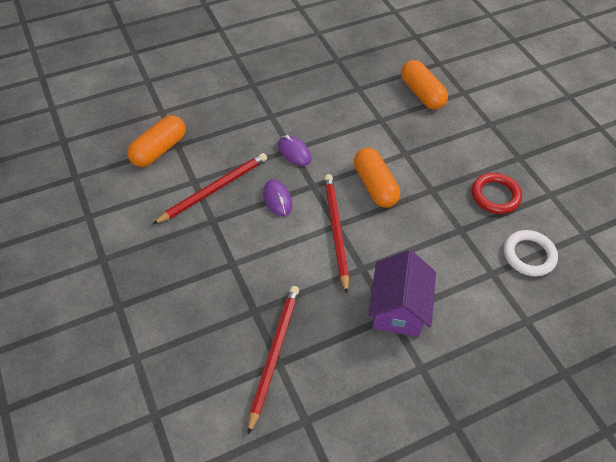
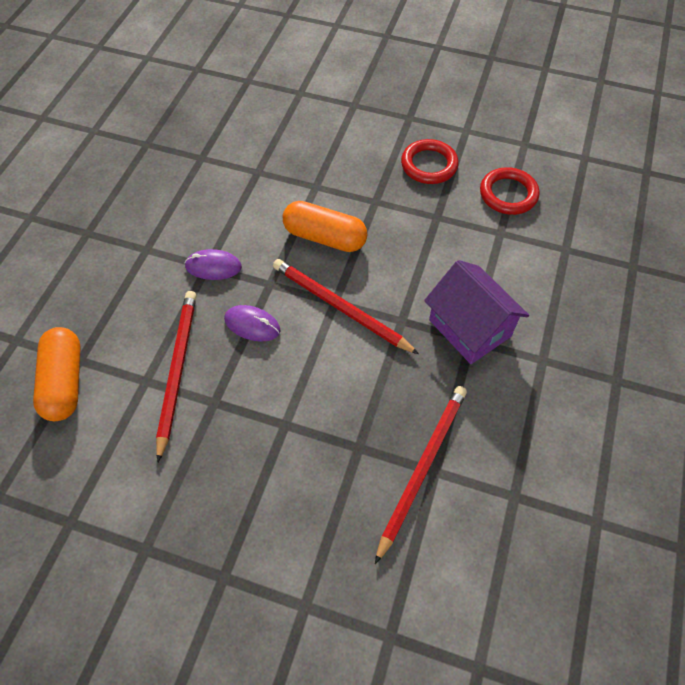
camera: 45 degrees left, 5 degrees up
(274, 354) = (422, 468): red pencil -> red pencil turned 60 degrees clockwise
(421, 93) = (265, 120): orange capsule -> none
(529, 255) = (508, 194): white ring -> red ring

